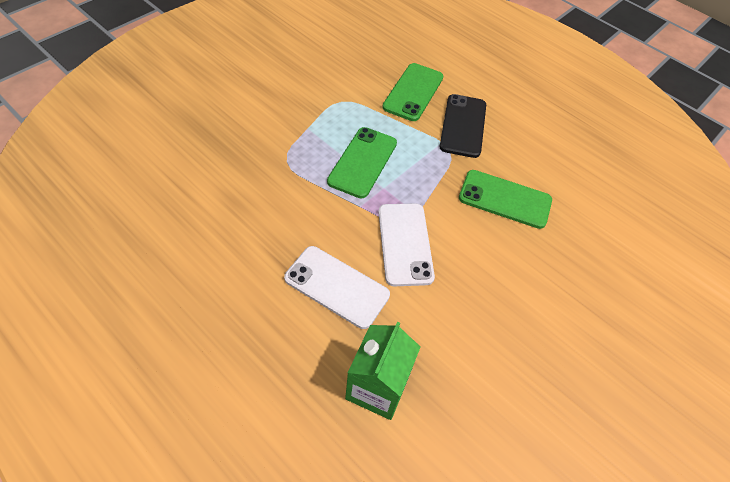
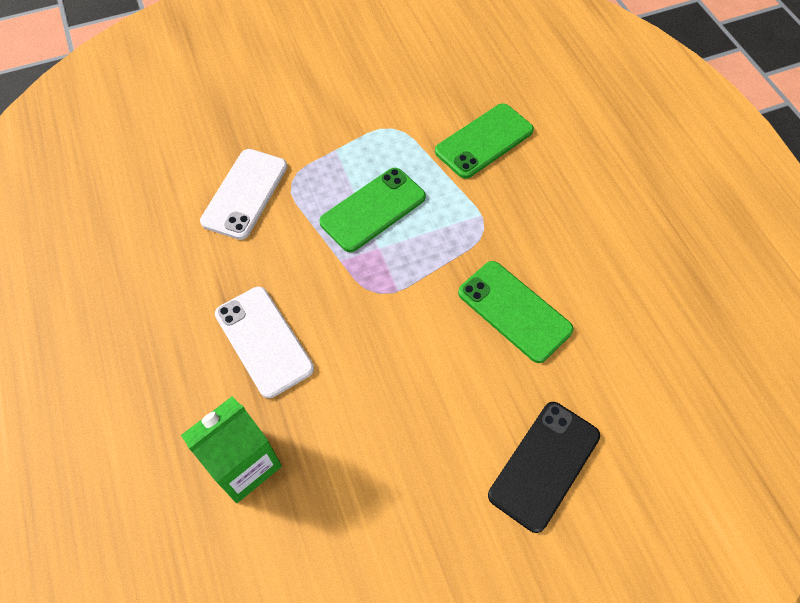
camera: 30 degrees right, 5 degrees up
(405, 244) = (364, 321): white phone -> white phone (245, 194)
(463, 126) = (520, 202): black phone -> black phone (544, 465)

